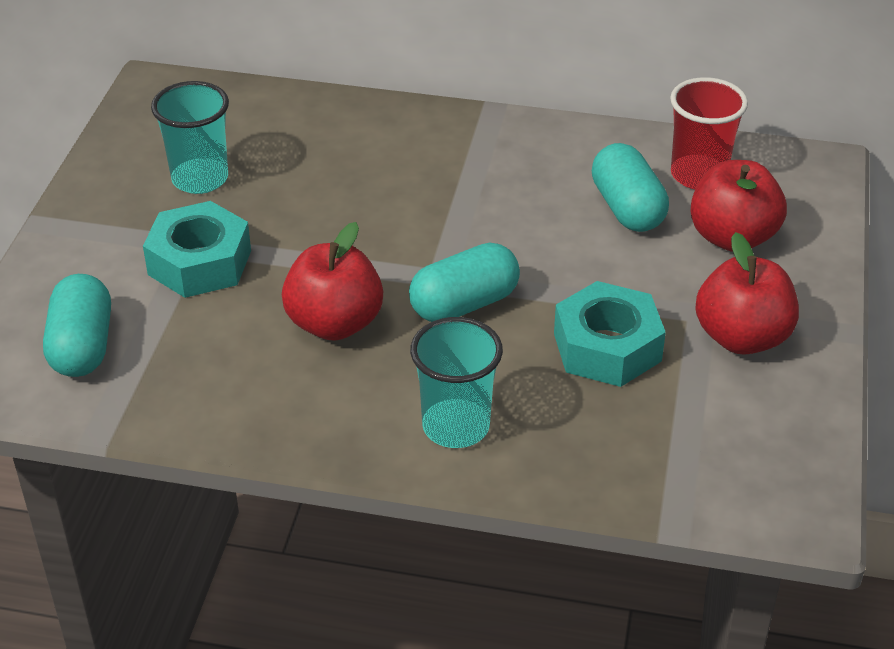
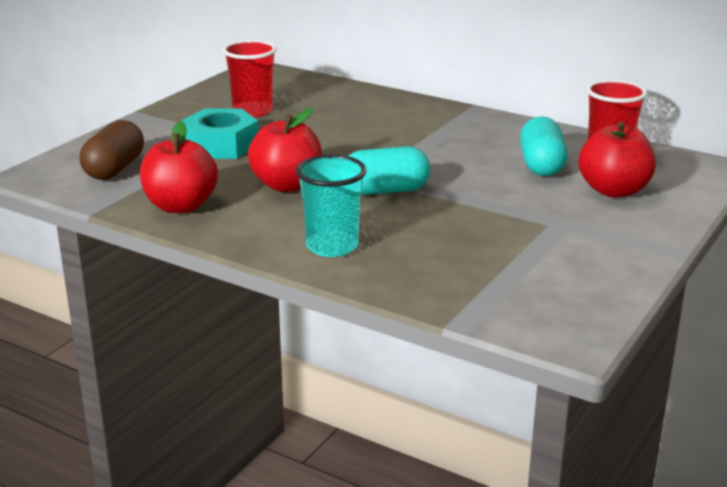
camera: 20 degrees right, 15 degrees down
(82, 346) = (114, 169): turquoise capsule -> brown capsule
(200, 179) = (252, 111): turquoise cup -> red cup
(607, 347) = (475, 227): turquoise nut -> none
(742, 337) = (585, 240): red apple -> red apple (180, 206)

